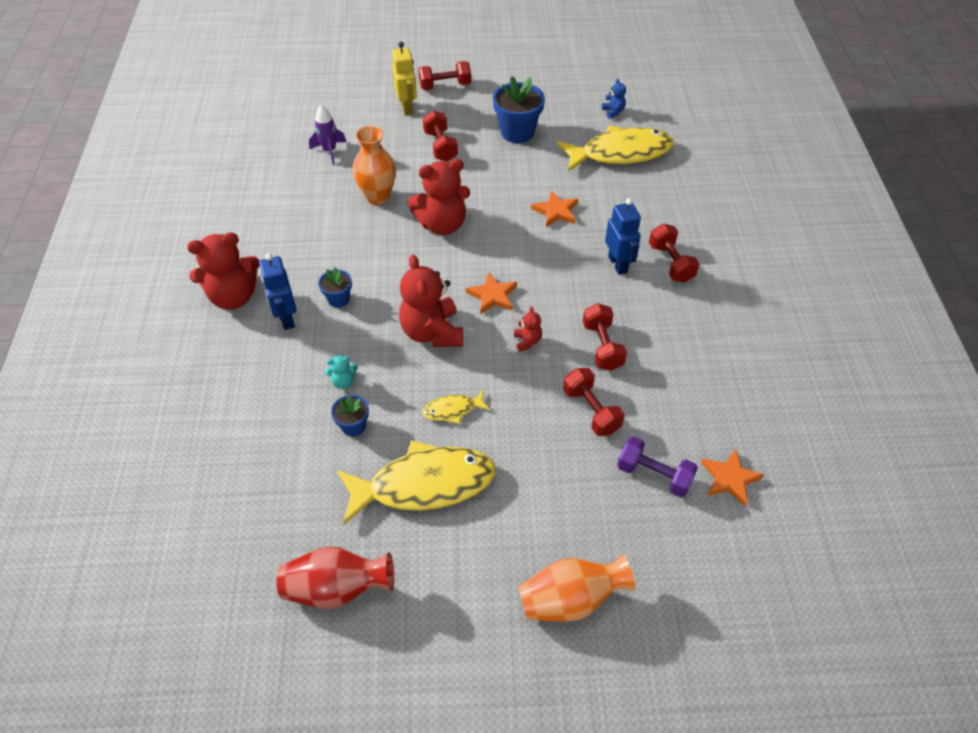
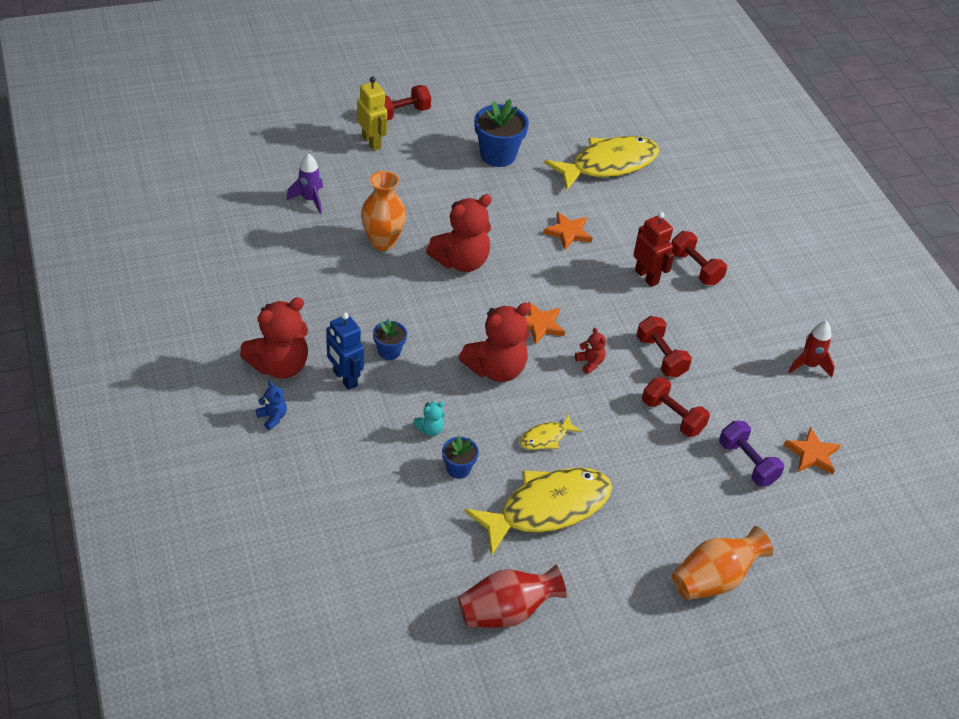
camera: 20 degrees left, 5 degrees down
(432, 332) = (496, 369): red teddy bear -> red teddy bear turned 90 degrees counterclockwise
(440, 146) = (425, 180): red dumbbell -> none
(613, 112) = (585, 122): blue teddy bear -> blue teddy bear (272, 417)
(618, 264) = (647, 276): blue robot -> red robot
(654, 475) = (747, 463): purple dumbbell -> purple dumbbell turned 45 degrees clockwise
(758, 381) = (809, 365): none -> red rocket

